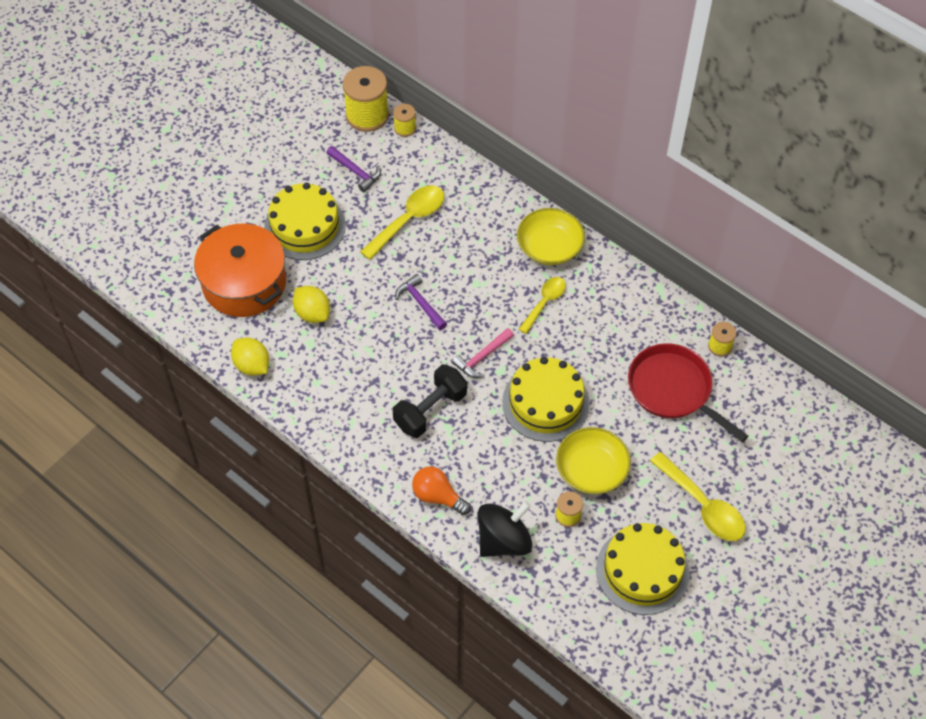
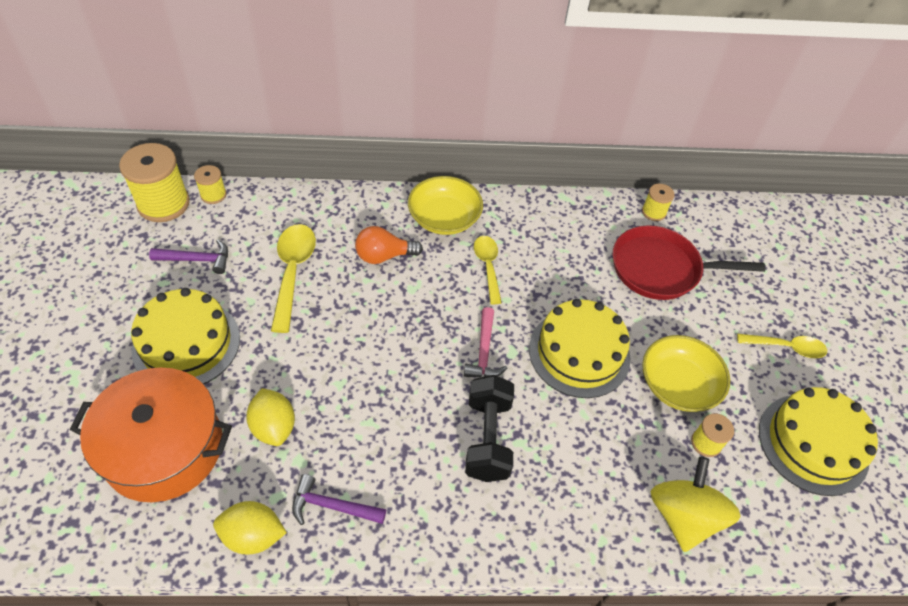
camera: 45 degrees left, 5 degrees down
(312, 313) = (274, 427): yellow lemon -> yellow lemon turned 60 degrees clockwise
(420, 303) = (377, 341): purple hammer -> purple hammer (332, 506)
(437, 496) = (582, 523): orange light bulb -> orange light bulb (384, 256)
(503, 540) = (683, 516): black spinning top -> yellow spinning top
(703, 505) = (786, 347): yellow spoon -> yellow spoon, size x0.66

